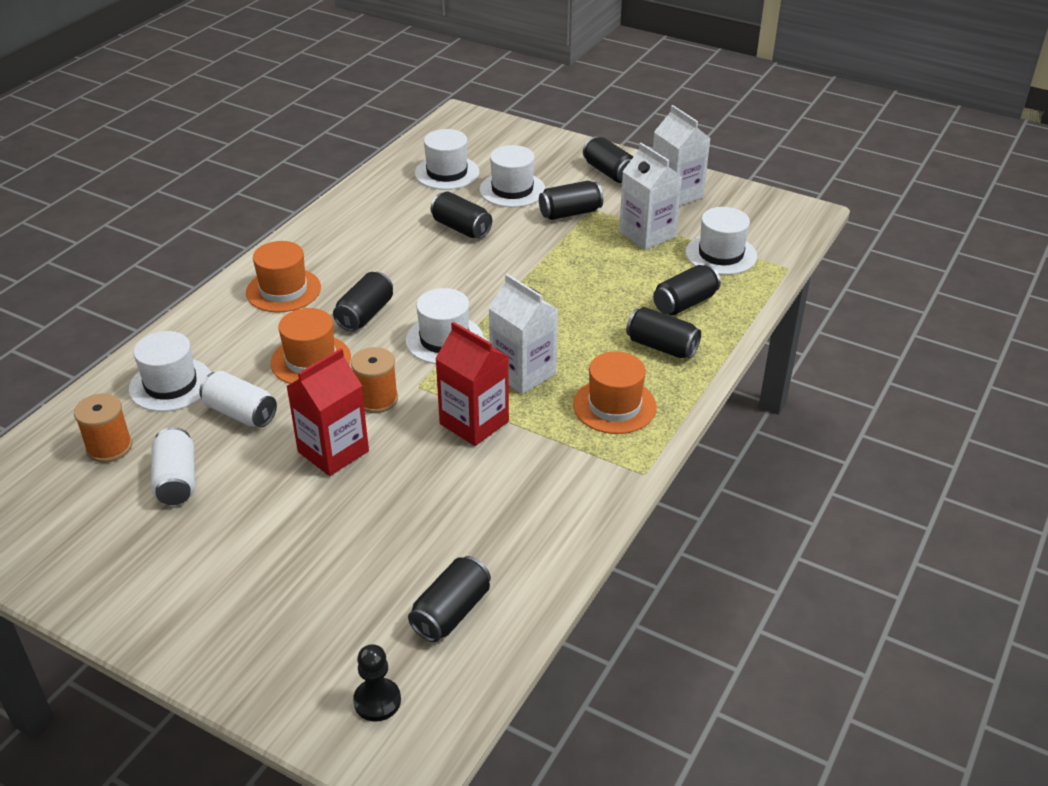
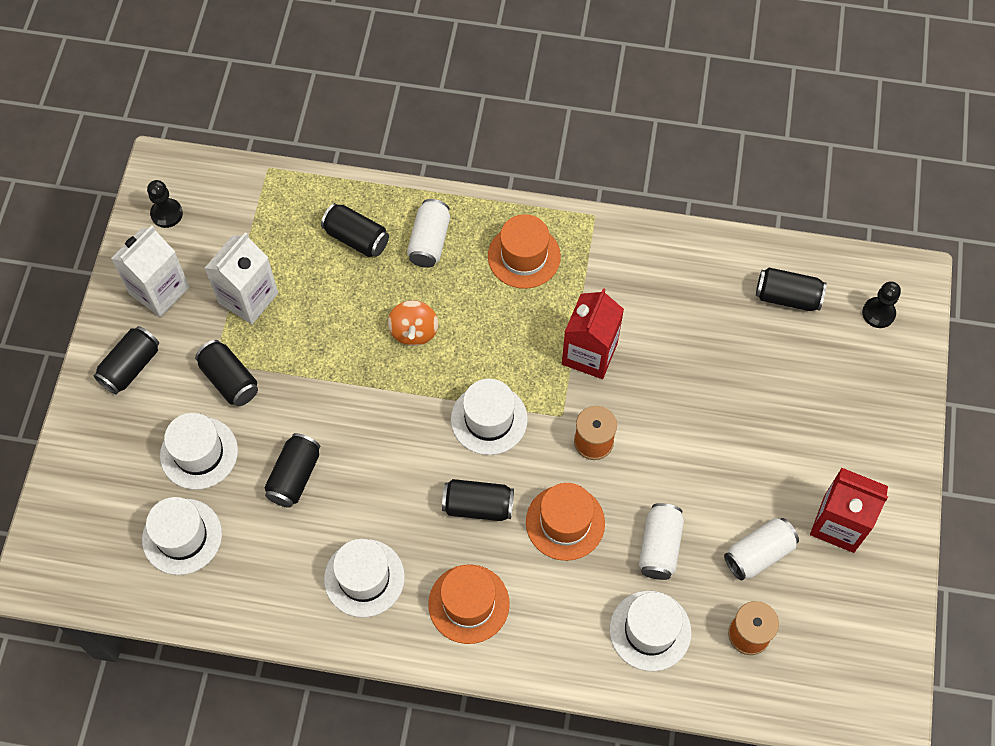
camera: 110 degrees left, 25 degrees up
(333, 451) = (671, 447): red carton -> red carton (839, 524)
(523, 373) = (510, 338): white carton -> none
(563, 316) = (414, 331): none -> orange spinning top
(661, 347) = (429, 241): black can -> white can
(721, 254) = (263, 226): white hat -> white hat (364, 578)
(755, 208) = (166, 214): none -> black pawn

